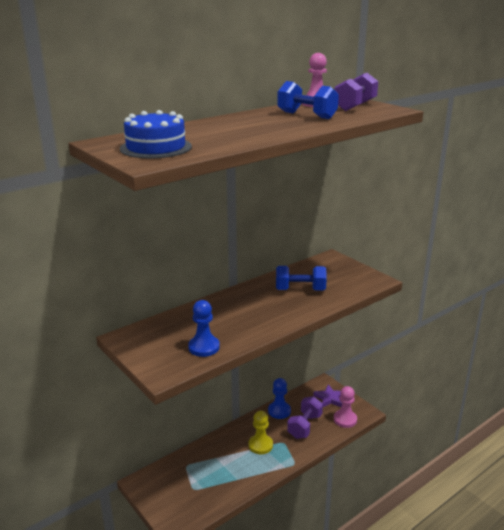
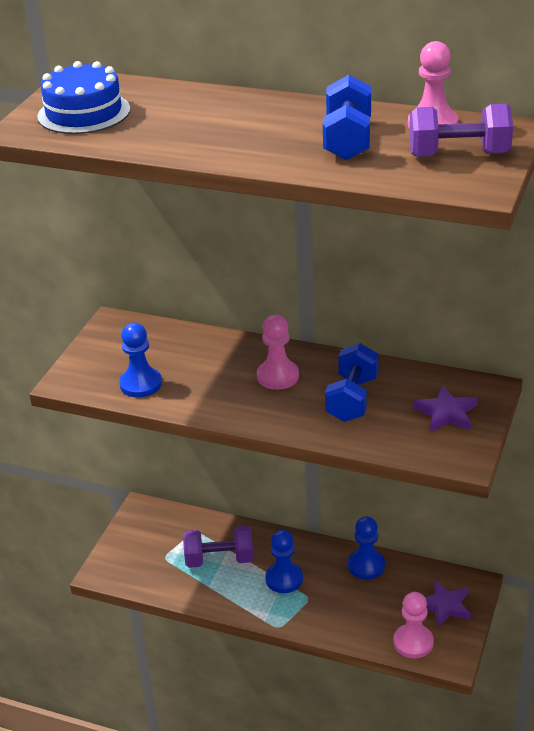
camera: 60 degrees right, 10 degrees up
(254, 303) = (278, 376): none -> pink pawn
(260, 445) = (284, 579): yellow pawn -> blue pawn
(300, 290) = (352, 399): blue dumbbell -> blue dumbbell turned 45 degrees clockwise
(305, 426) = (359, 605): purple dumbbell -> purple dumbbell (219, 559)
(339, 272) = (446, 413): none -> purple star

